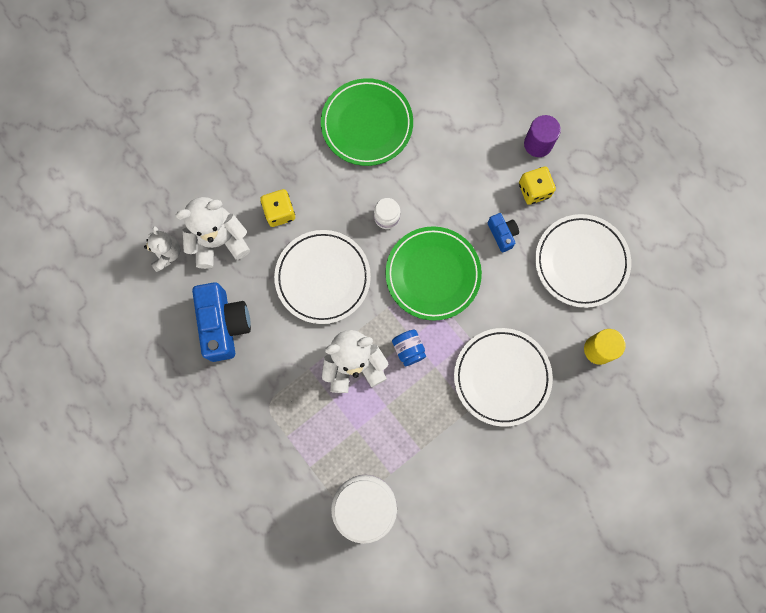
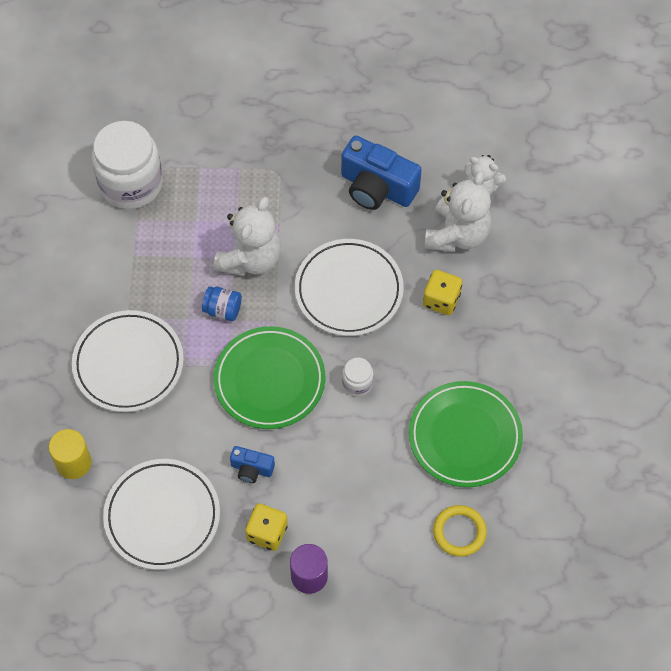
camera: 130 degrees right, 15 degrees down
(433, 81) = (459, 532): none -> yellow ring

